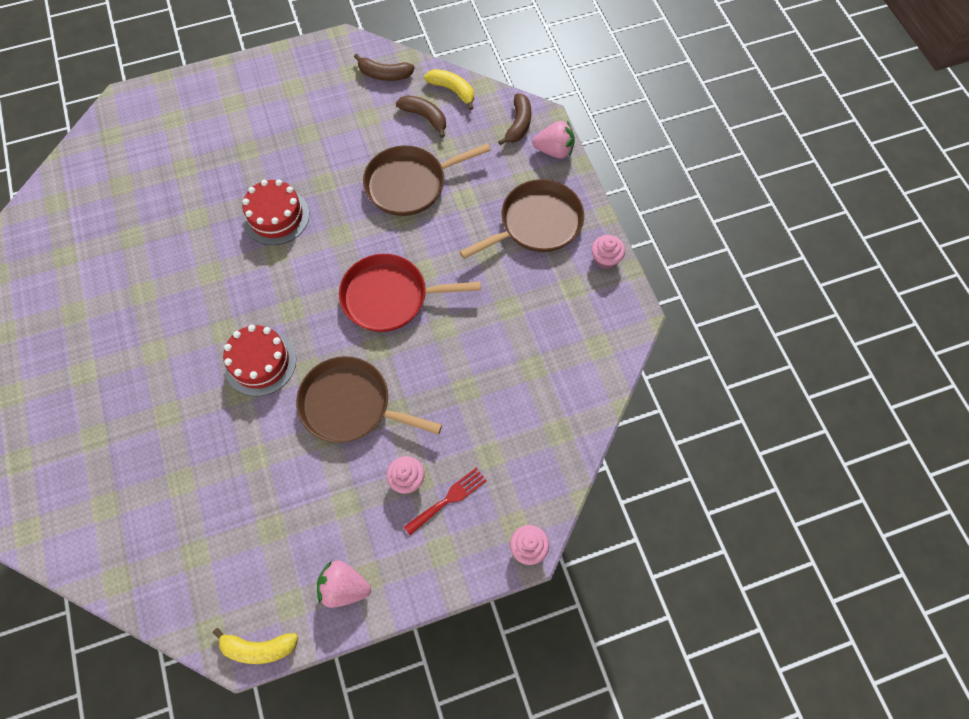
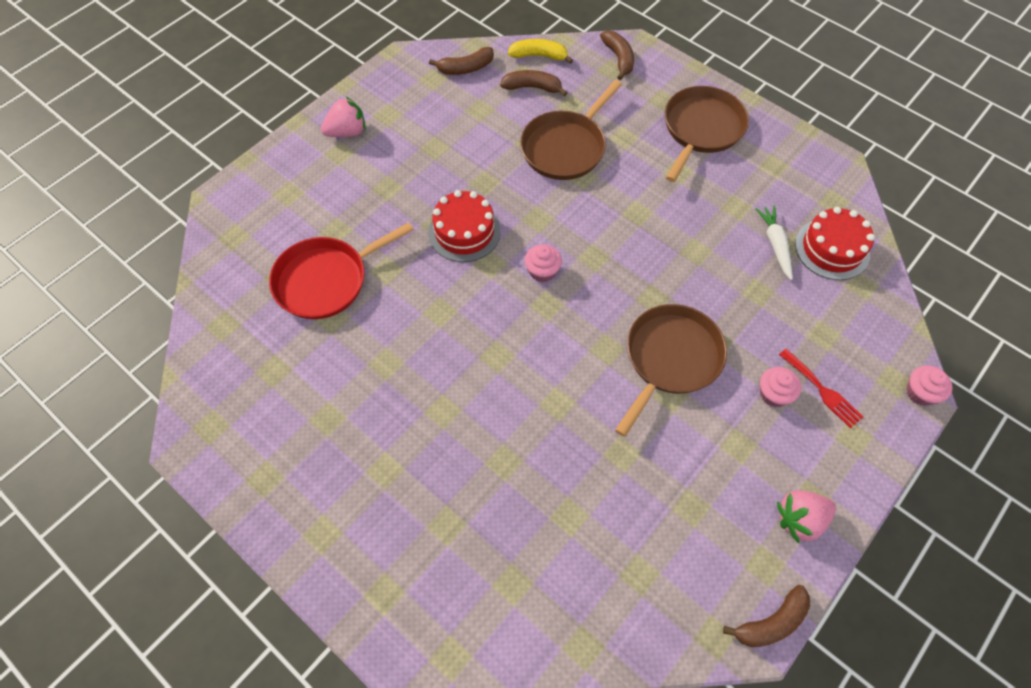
camera: 30 degrees left, 5 degrees down
(259, 648) = (771, 622): yellow banana -> brown banana
(260, 362) = (556, 366): red cake -> red cake (832, 249)
(350, 405) = (670, 358): brown pan -> brown pan turned 135 degrees clockwise
(389, 297) = (627, 249): red pan -> red pan (326, 280)
(448, 499) = (822, 390): red fork -> red fork turned 120 degrees clockwise
(514, 357) = (775, 244): none -> white carrot
(554, 150) = (666, 66): pink strawberry -> pink strawberry (347, 132)
(605, 259) = (780, 131): pink cupcake -> pink cupcake (542, 271)

